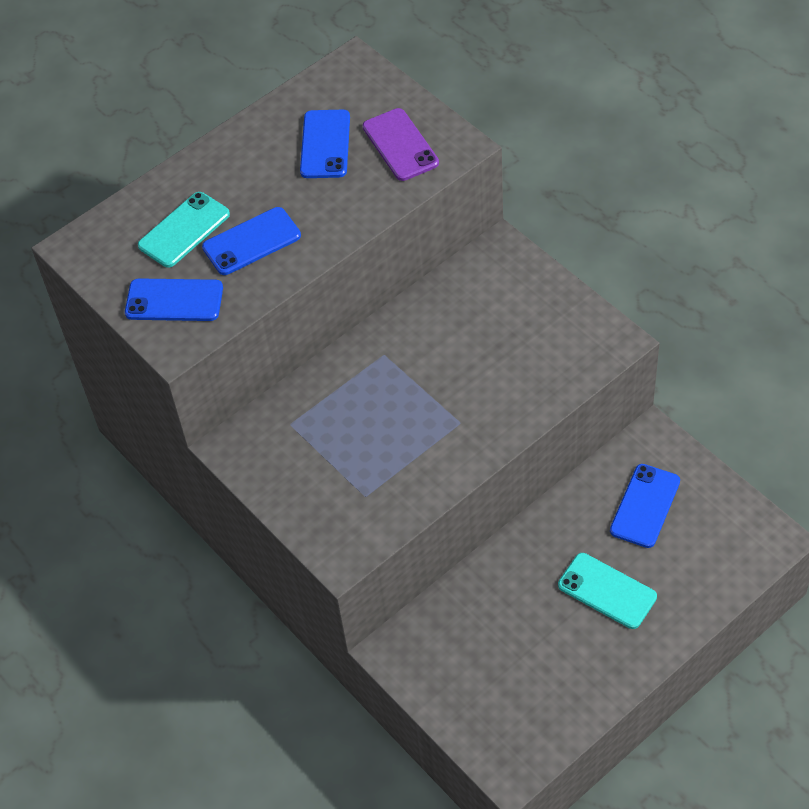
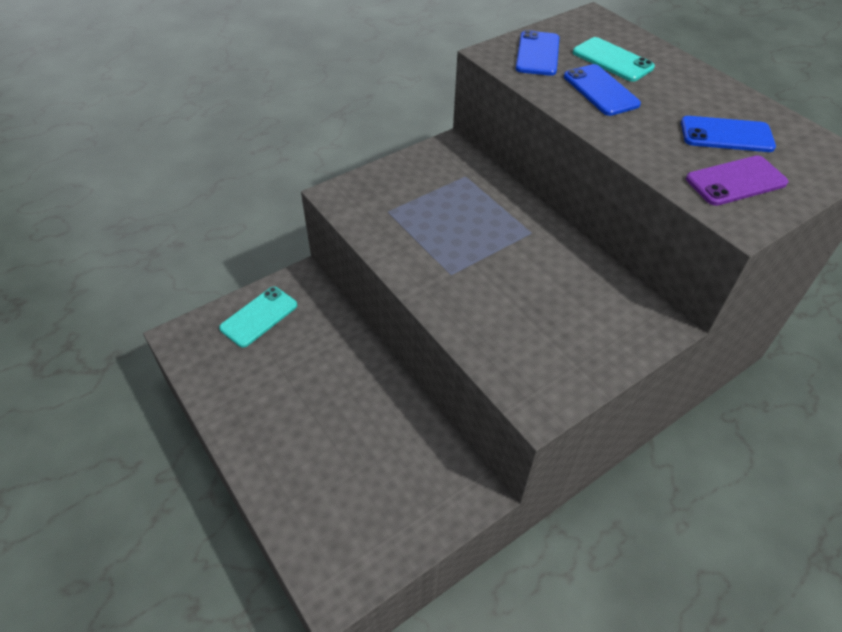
camera: 90 degrees right, 5 degrees down
(607, 591) = (314, 426): turquoise phone -> turquoise phone (259, 317)
(645, 506) = (397, 473): blue phone -> none

